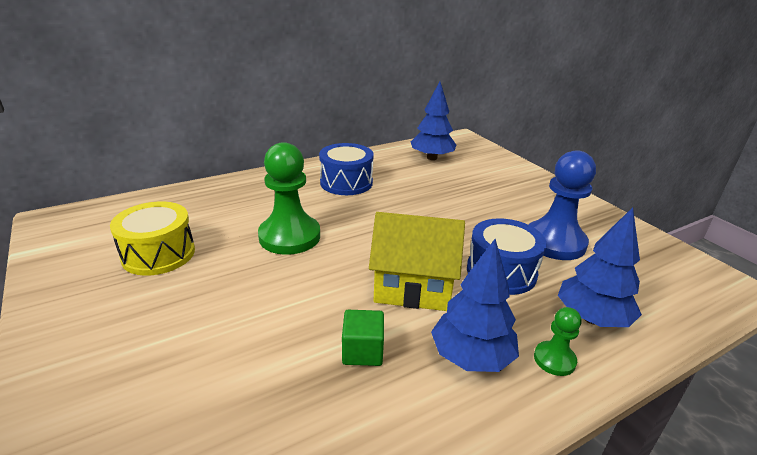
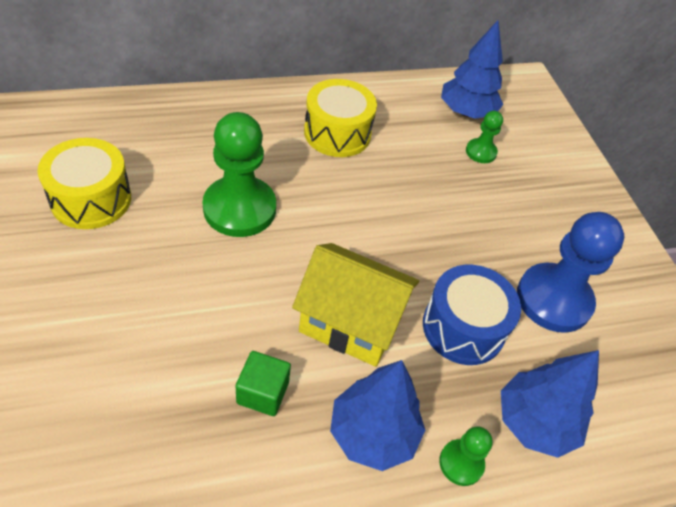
camera: 10 degrees right, 20 degrees up
(346, 182) = (337, 133): blue drum -> yellow drum
(453, 175) = (481, 152): none -> green pawn

